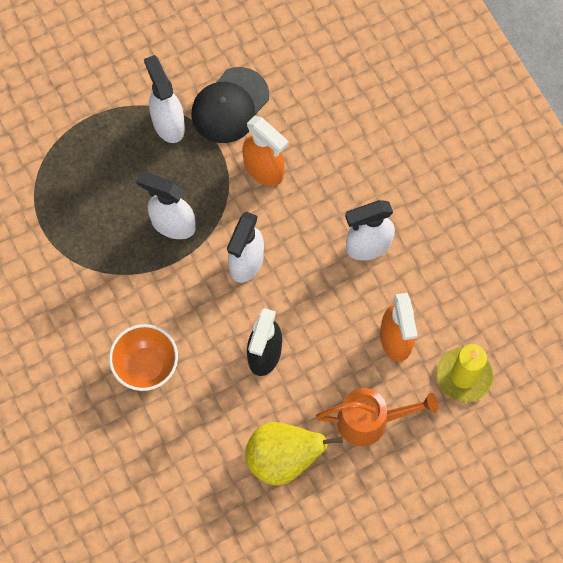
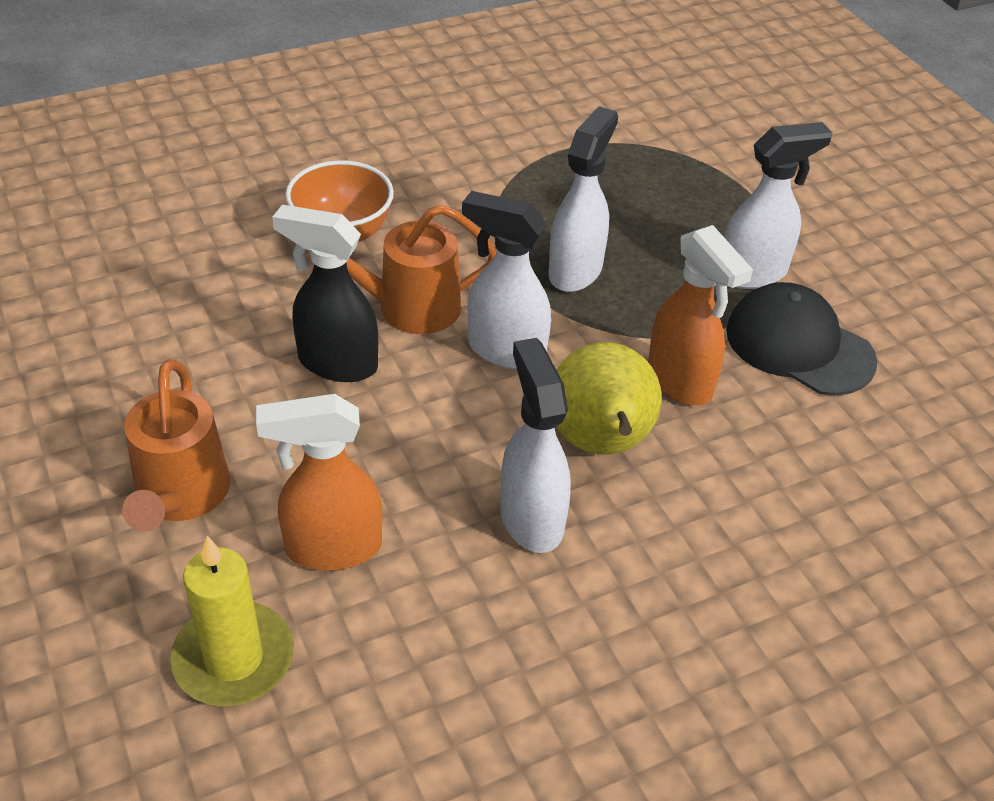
camera: 90 degrees right, 25 degrees down
(213, 320) = (406, 307): none -> orange watering can
(264, 170) = (680, 382): orange spray bottle -> orange spray bottle turned 75 degrees counterclockwise
(283, 459) = (147, 375): yellow pear -> yellow pear (600, 443)

